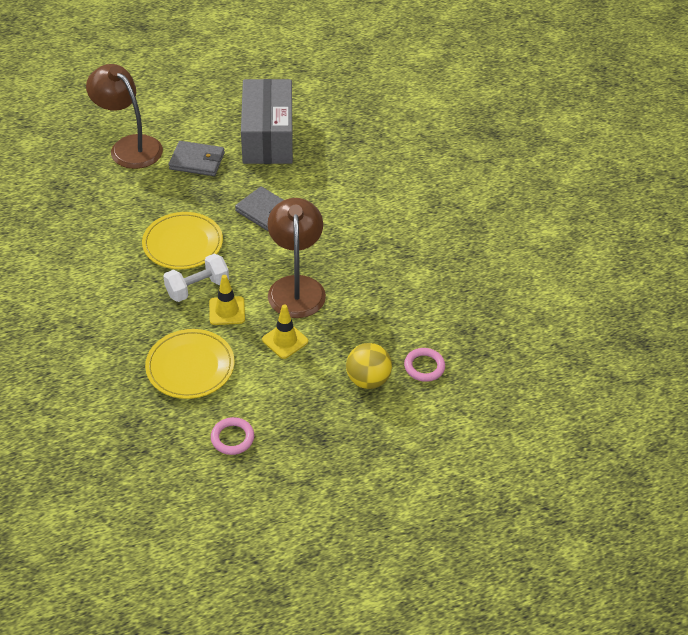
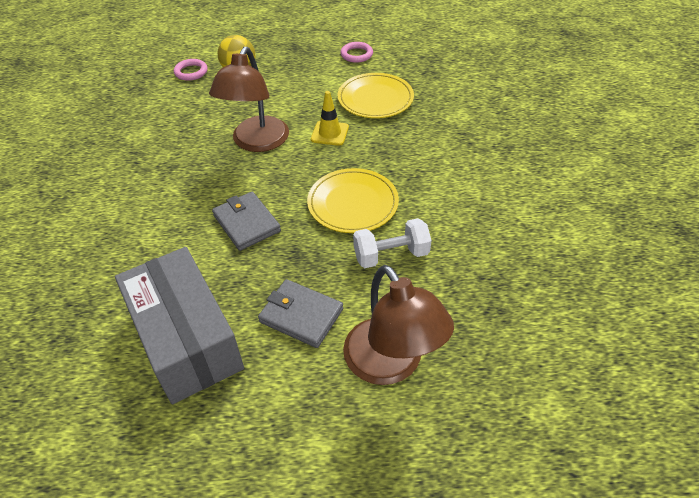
camera: 160 degrees left, 0 degrees up
(197, 288) = (351, 157): white dumbbell -> white dumbbell (391, 255)
(267, 137) = (186, 339): grey box -> grey box turned 45 degrees counterclockwise
(285, 340) = (289, 104): yellow traffic cone -> none

